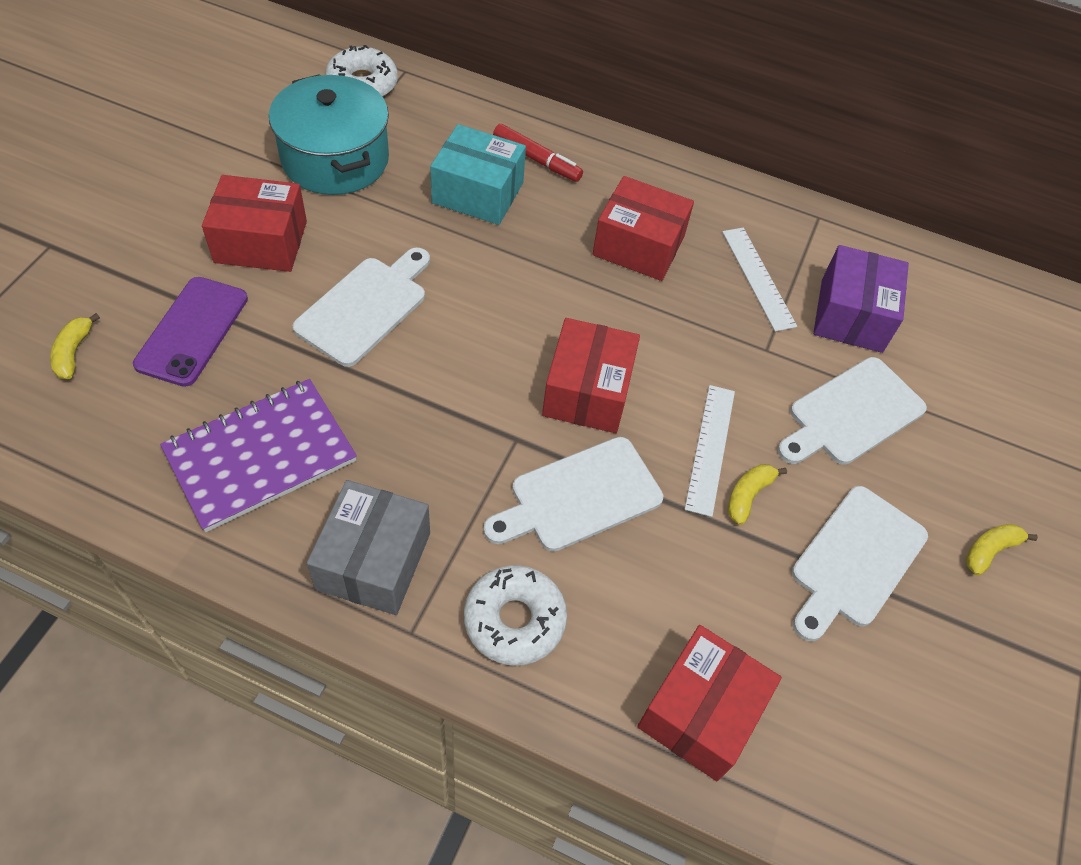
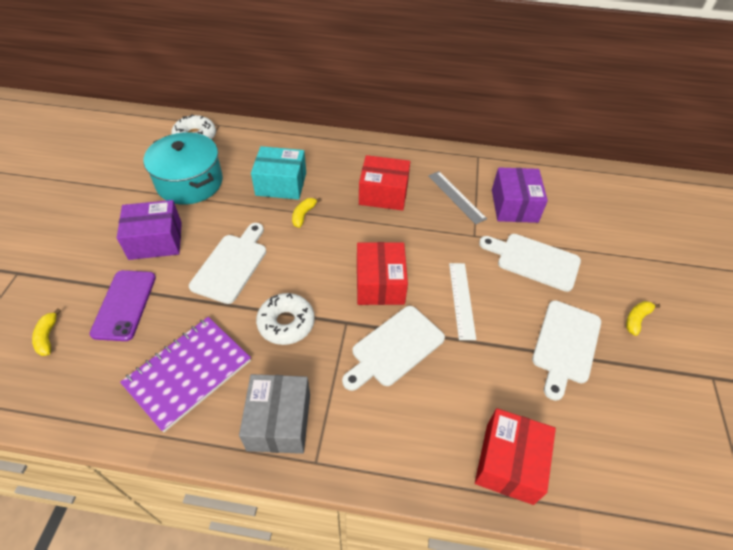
camera: 10 degrees left, 5 degrees down
(261, 242) = (155, 240): red box -> purple box
(514, 620) = (378, 436): white donut -> white donut (286, 323)
(537, 159) = (310, 158): red marker -> none
(748, 495) = (492, 322): yellow banana -> yellow banana (303, 215)
(758, 278) = (456, 197): white ruler -> grey ruler
(851, 414) = (534, 260): white cutting board -> white cutting board turned 75 degrees clockwise

